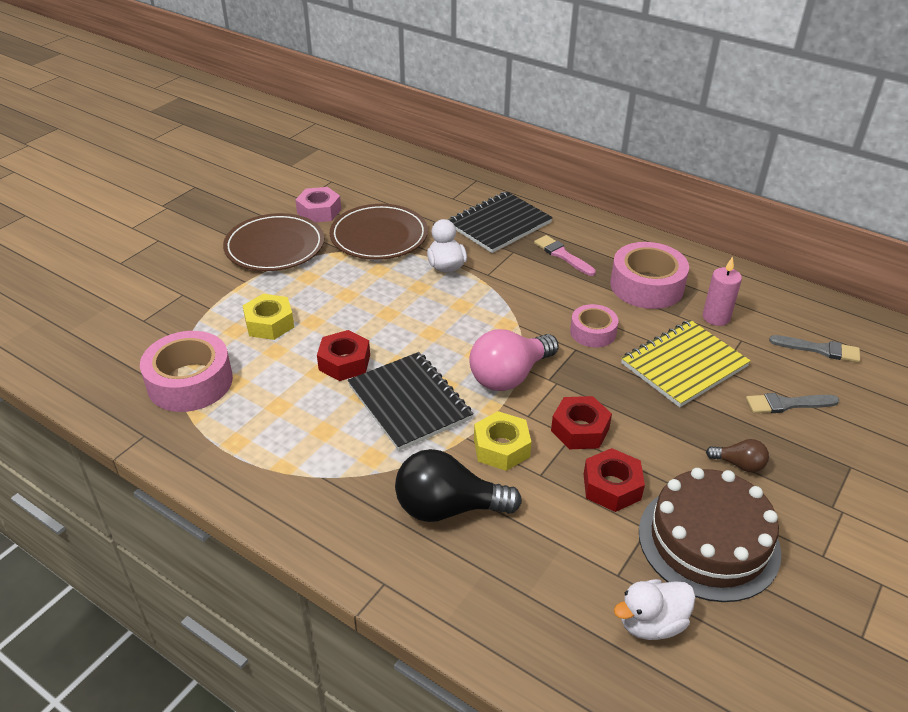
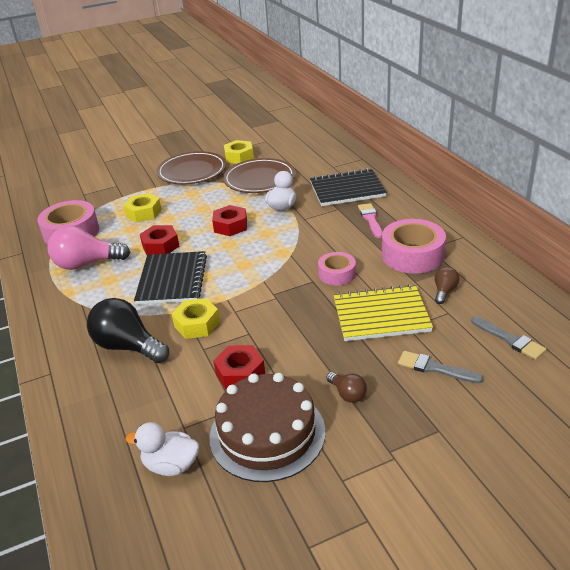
camera: 35 degrees right, 5 degrees down
(319, 211) = (239, 157): pink nut -> yellow nut
(509, 376) = (249, 284): pink light bulb -> pink light bulb (86, 264)
(580, 430) = (258, 331): red nut -> red nut (230, 226)
(716, 317) = (444, 291): pink candle -> brown light bulb

